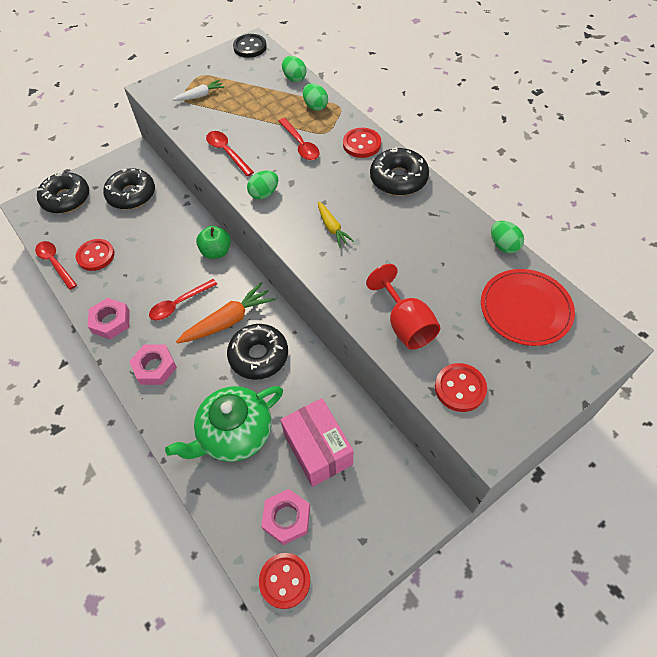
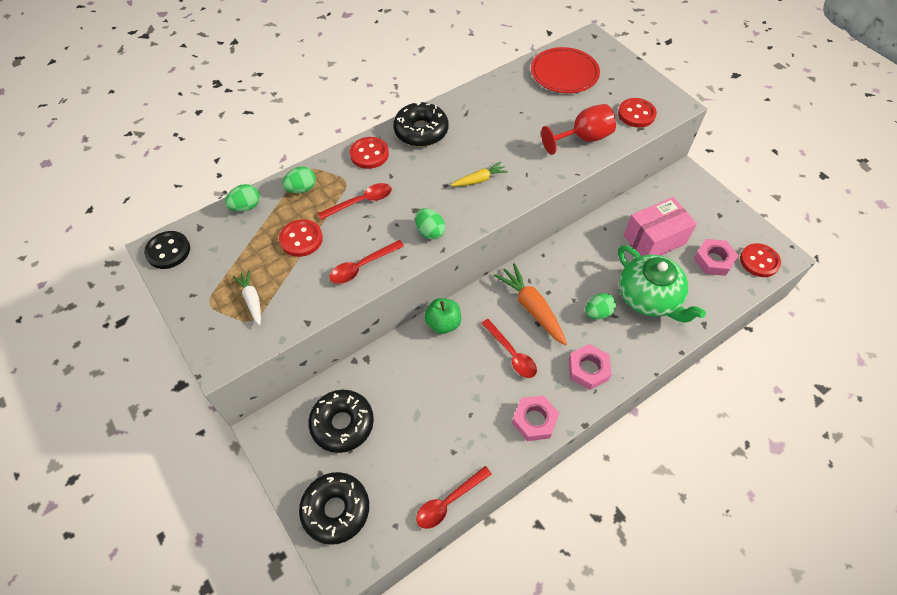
camera: 90 degrees left, 0 degrees up
(96, 256) = (440, 452): red button -> red button (301, 239)
(259, 356) = (570, 282): black donut -> none
(503, 245) = (503, 76): green egg -> green egg (598, 313)

